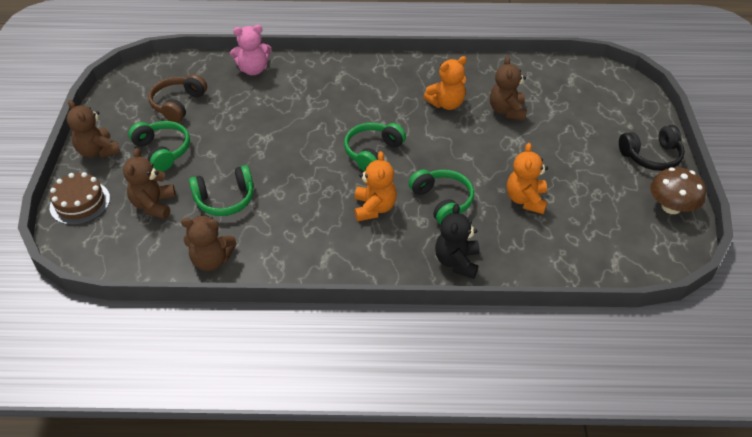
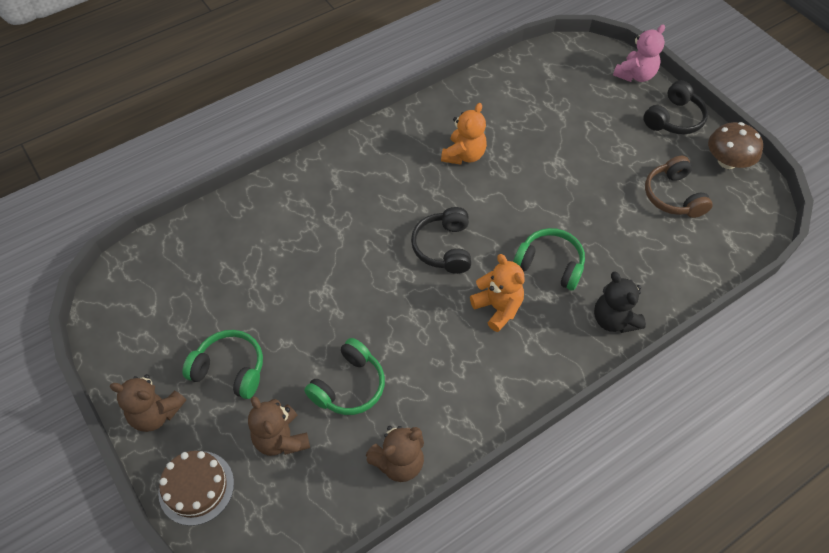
camera: 35 degrees left, 10 degrees up
(178, 104) = (193, 303): brown headphones -> brown headphones (673, 196)
(253, 69) = (238, 216): pink teddy bear -> pink teddy bear (635, 75)
(372, 152) = (443, 247): green headphones -> black headphones
(507, 111) = (523, 134): brown teddy bear -> none
(525, 200) = (615, 221): orange teddy bear -> none

